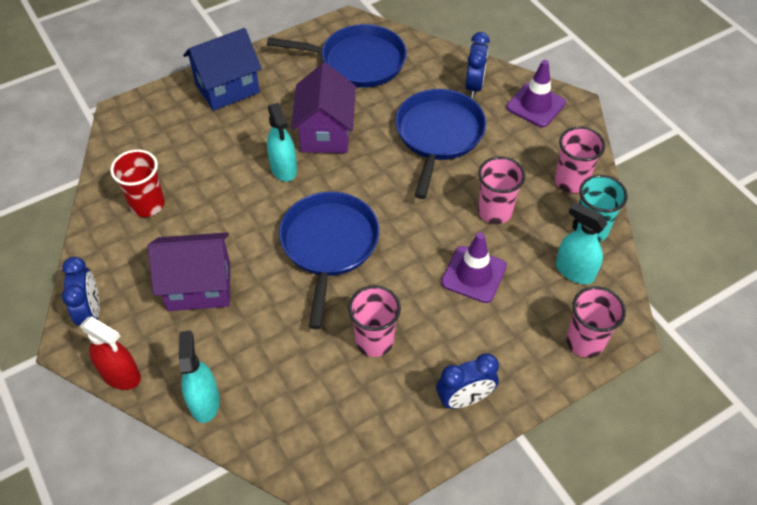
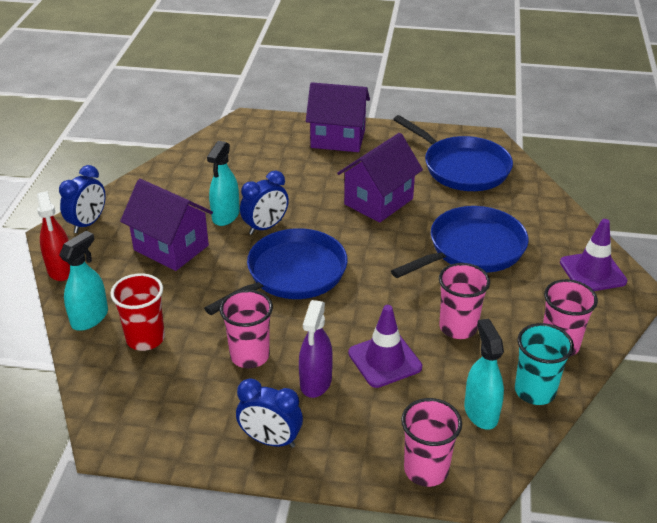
camera: 40 degrees right, 15 degrees down
(147, 204) = (198, 181): red cup -> red cup (145, 338)
(227, 88) = (338, 139): blue house -> purple house
(283, 168) = (318, 208): turquoise spray bottle -> turquoise spray bottle (226, 216)
(445, 327) = (316, 382): none -> purple spray bottle
(474, 86) = (548, 230): blue clock -> blue clock (265, 227)

